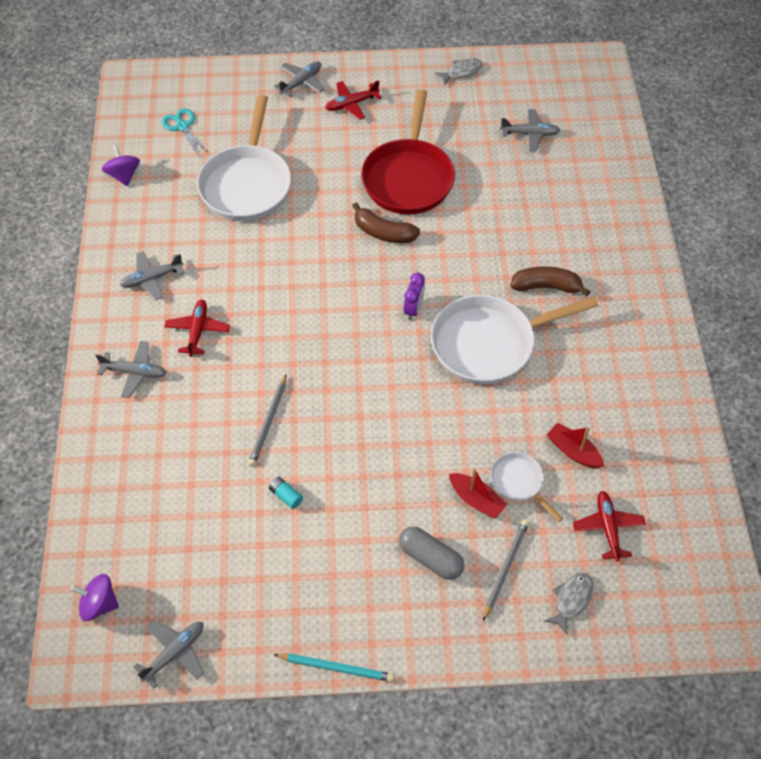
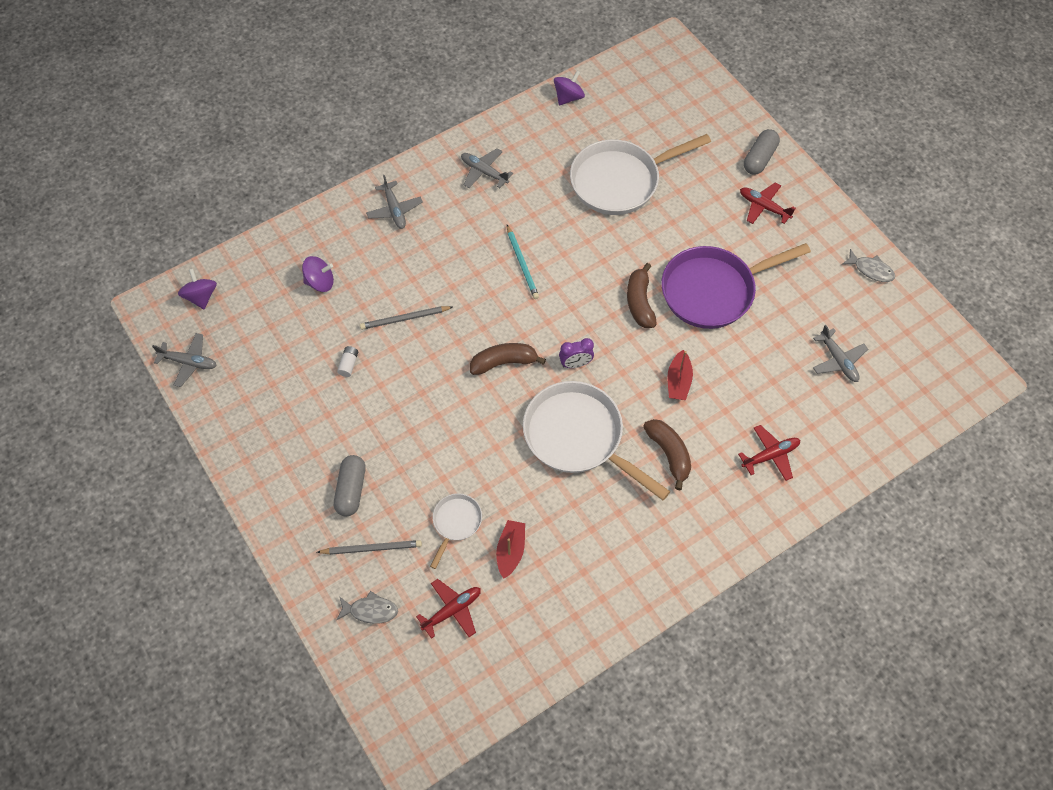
camera: 60 degrees right, 5 degrees up
(169, 478) = (320, 282): none -> purple spinning top
(182, 126) = (646, 105): turquoise scissors -> none
(198, 330) = (456, 228): red plane -> red plane (770, 455)
(286, 496) = (348, 364): turquoise battery -> white battery
(301, 82) = (759, 158): grey plane -> grey capsule
(336, 667) = (229, 470): turquoise pencil -> turquoise pencil (522, 263)
(374, 363) = (504, 362): none -> brown banana
(408, 178) = (713, 290): red pan -> purple pan
(476, 499) = (421, 498): red boat -> red boat (678, 381)

